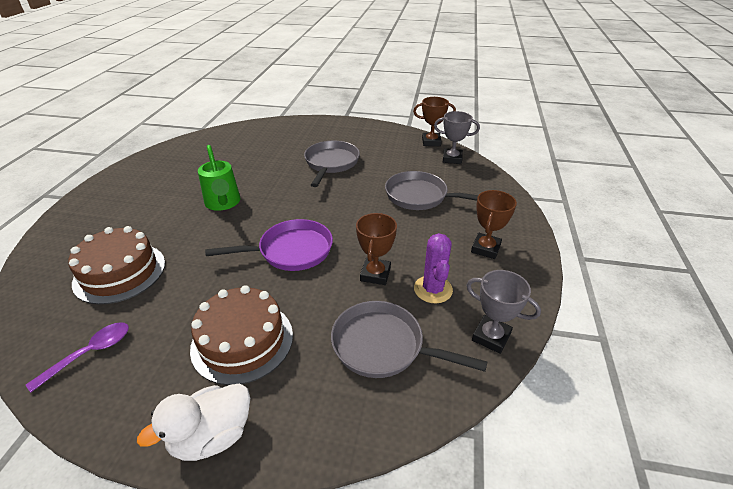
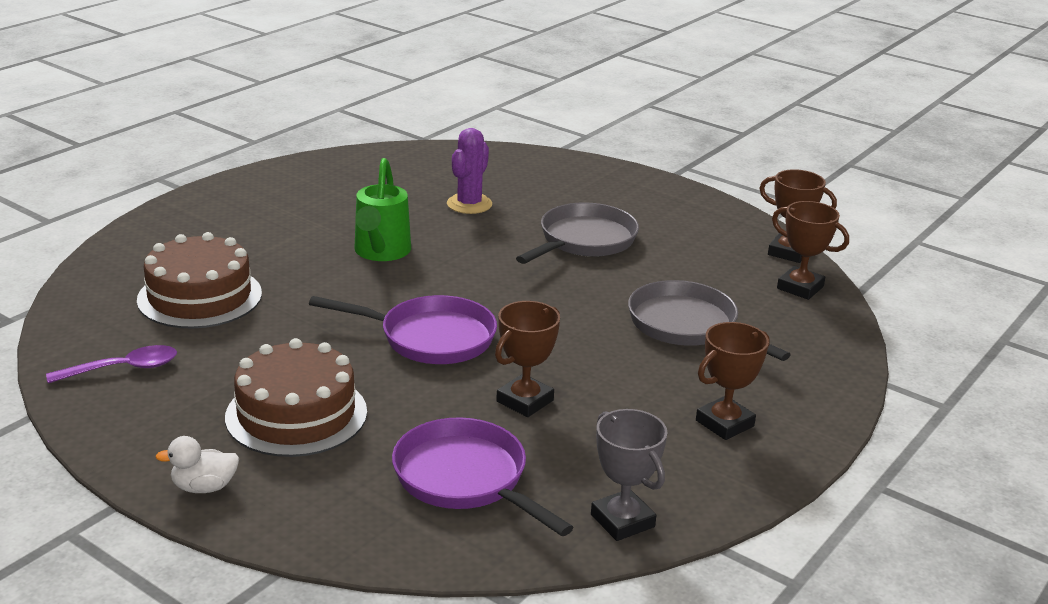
camera: 25 degrees right, 10 degrees down
(212, 436) = (204, 487): white duck -> white duck, size x0.62
(383, 346) = (466, 479): grey pan -> purple pan
(433, 289) = (591, 444): purple cactus -> purple cactus (469, 204)
(452, 159) = (800, 288): grey trophy -> brown trophy

